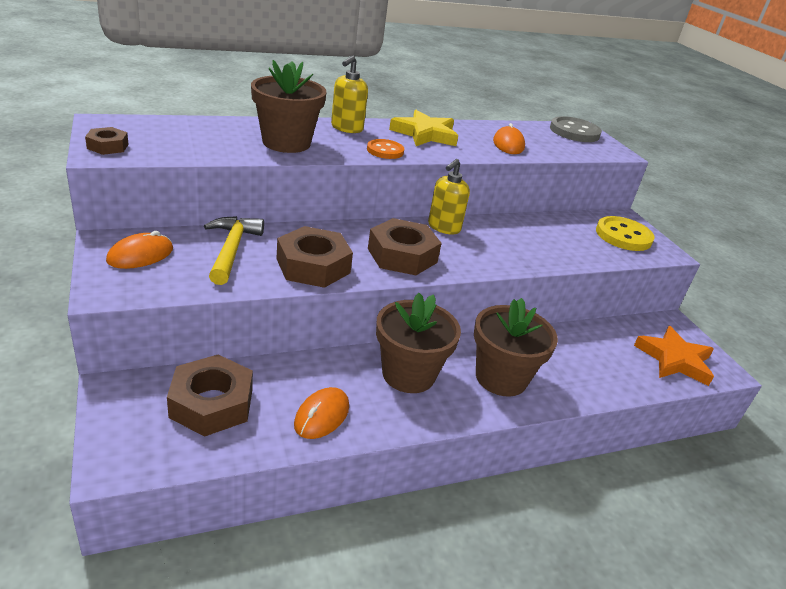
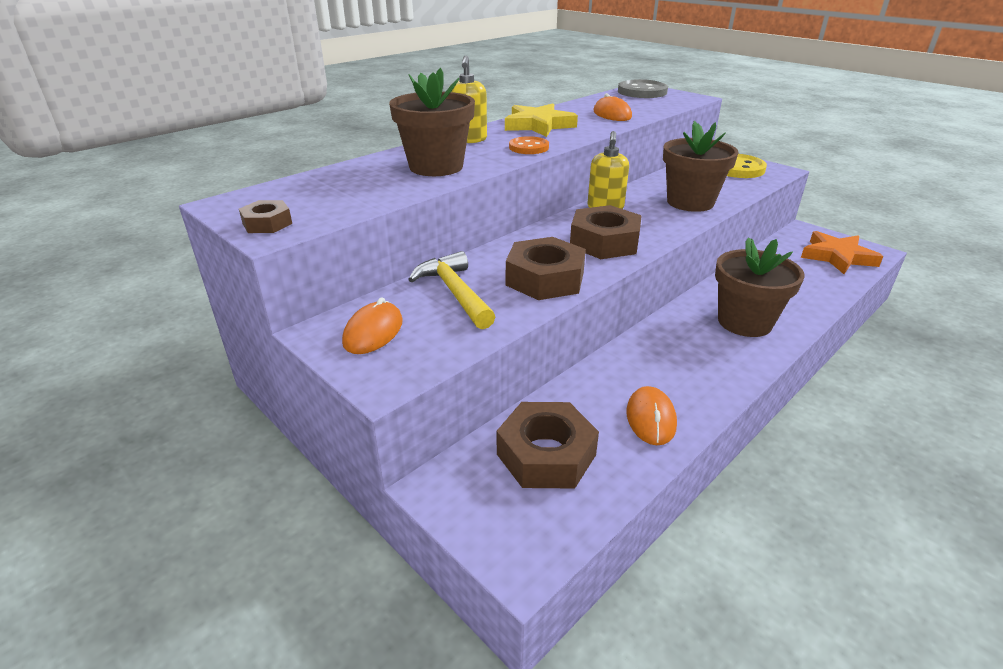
camera: 20 degrees left, 0 degrees up
(408, 374) = (676, 350): brown flower pot -> brown flower pot (690, 202)

